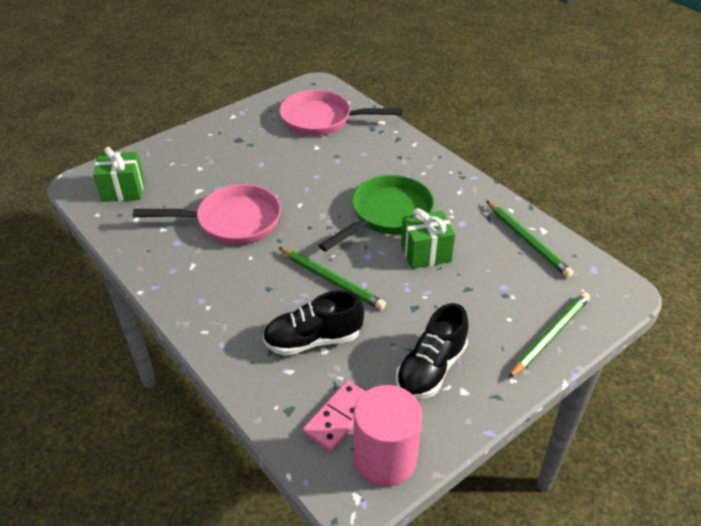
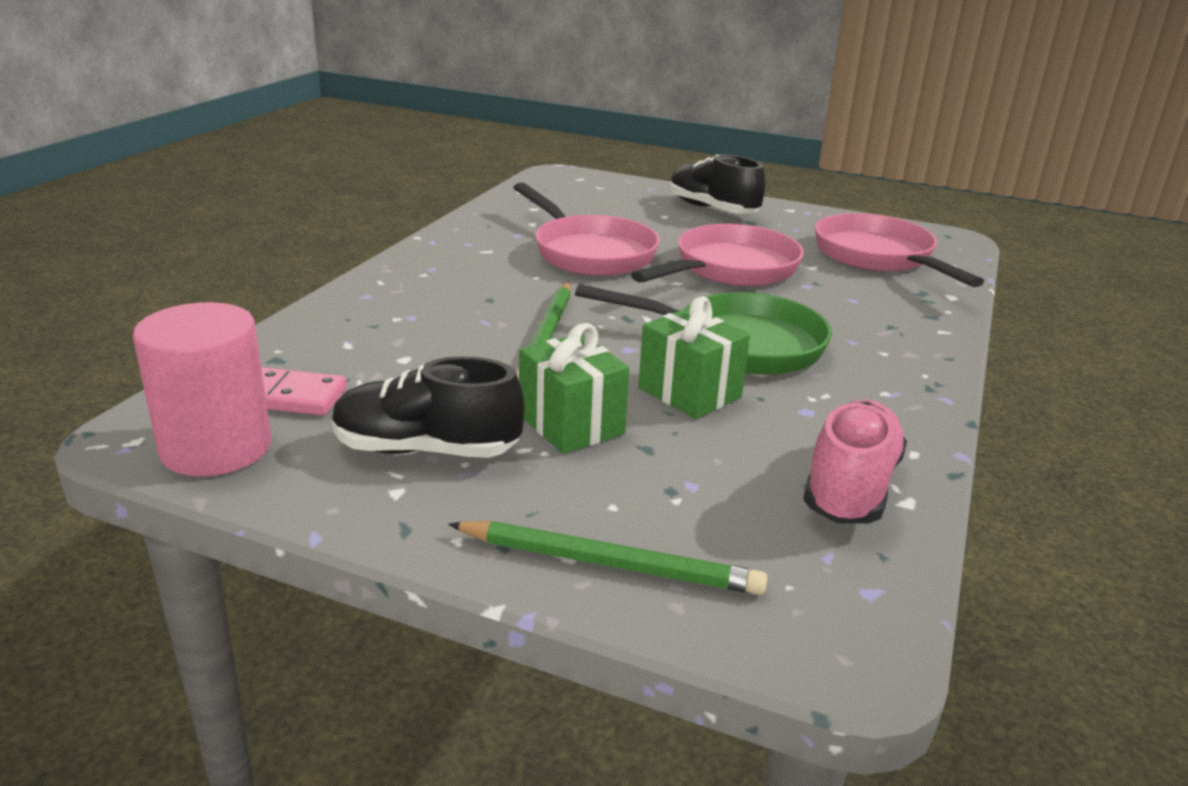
camera: 60 degrees right, 15 degrees down
(123, 190) = (573, 192): green gift -> green gift (571, 424)
(298, 177) = (730, 269): none -> pink pan
(313, 340) = (417, 347): black shoe -> black shoe (712, 209)
(527, 241) = (850, 487): green pencil -> pink shoe

